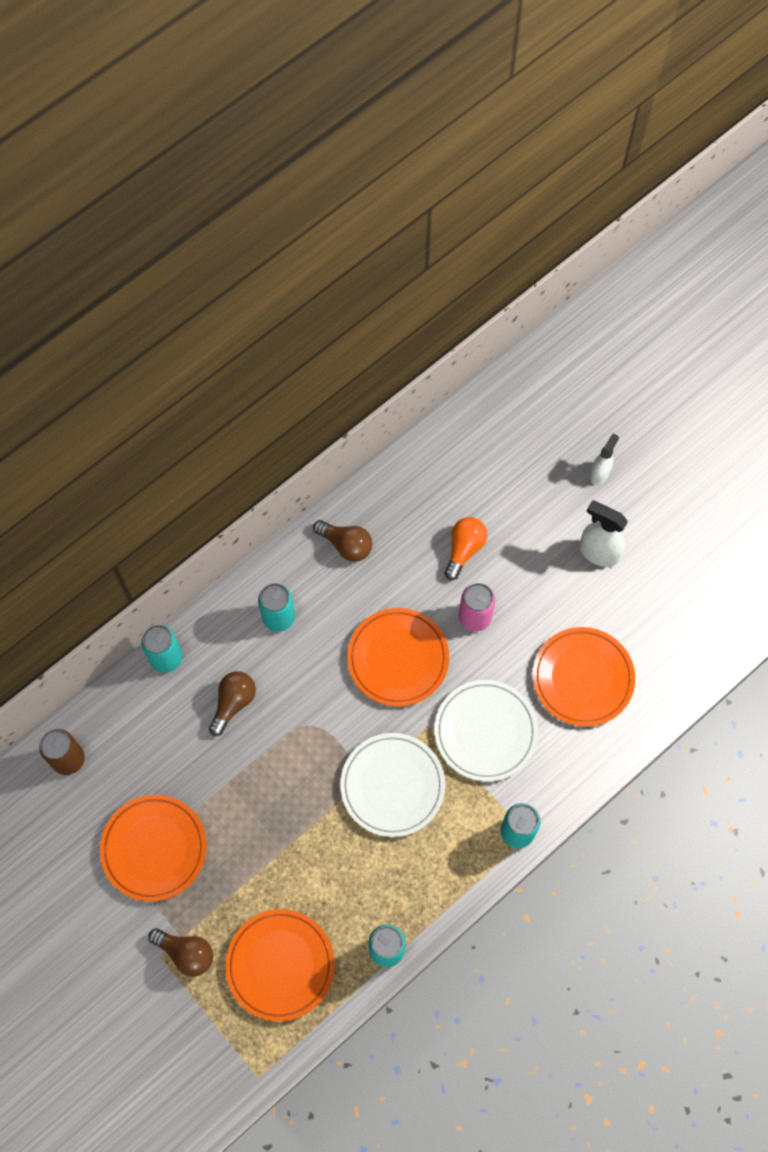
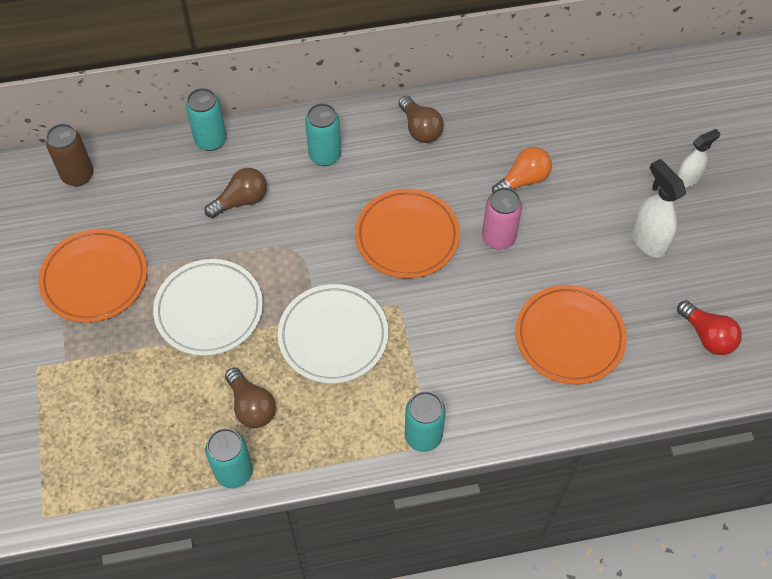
camera: 30 degrees right, 10 degrees down
(186, 953) = (59, 376): brown light bulb -> brown light bulb (251, 406)
(280, 965) = (131, 432): orange plate -> none
(485, 732) = (448, 335): white plate -> white plate (209, 310)
(689, 616) = (707, 336): none -> red light bulb

